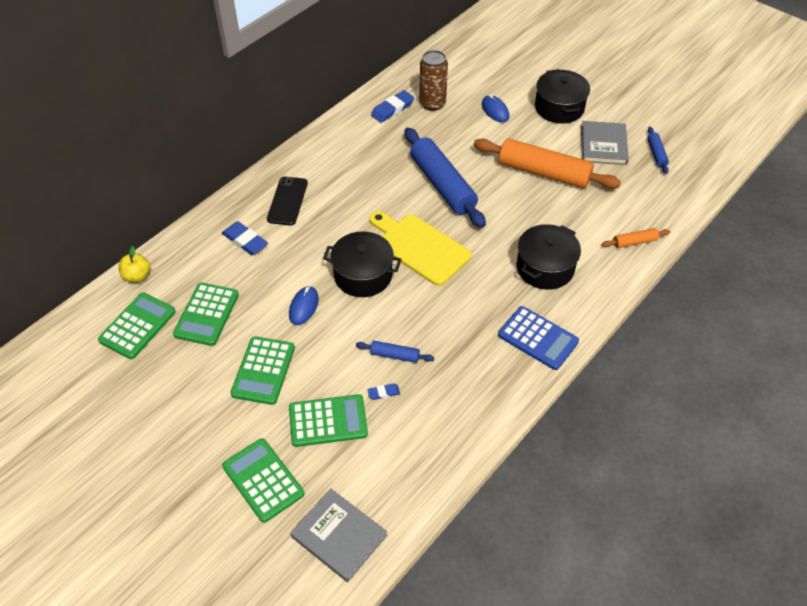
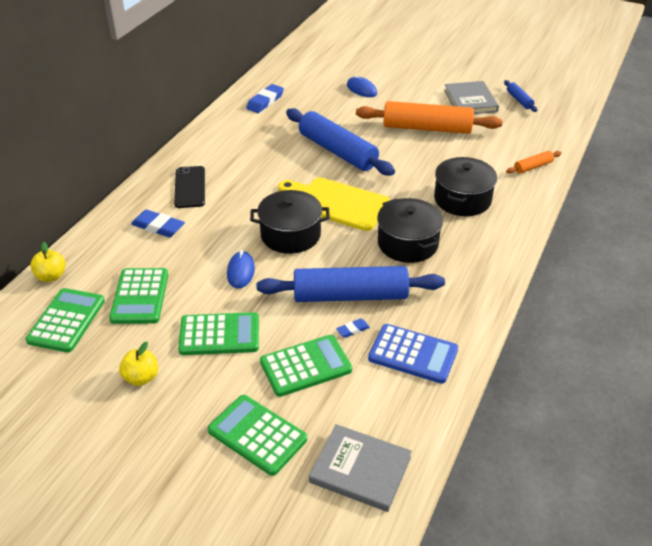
camera: 15 degrees left, 10 degrees down
(183, 399) = (141, 378): none -> yellow apple
(263, 371) = (219, 335): green calculator -> green calculator turned 90 degrees counterclockwise
(394, 355) = (350, 295): blue rolling pin -> blue rolling pin, size x2.24
(432, 104) = (301, 92): brown can -> none
(538, 338) = (482, 256): blue calculator -> blue calculator (413, 354)
(559, 108) = (418, 79): black pot -> black pot (407, 243)

